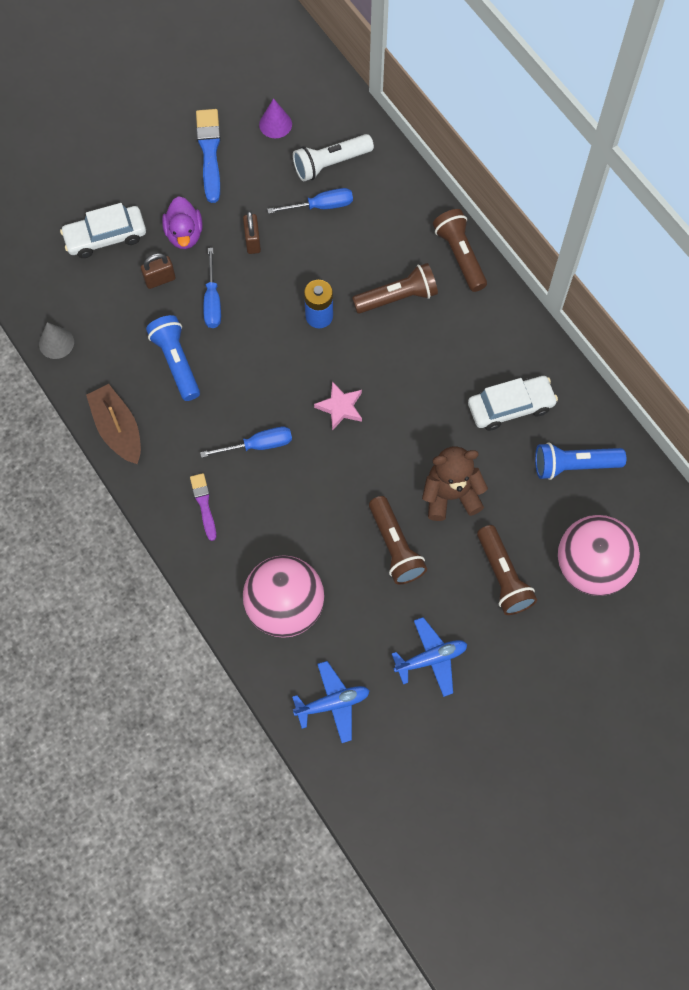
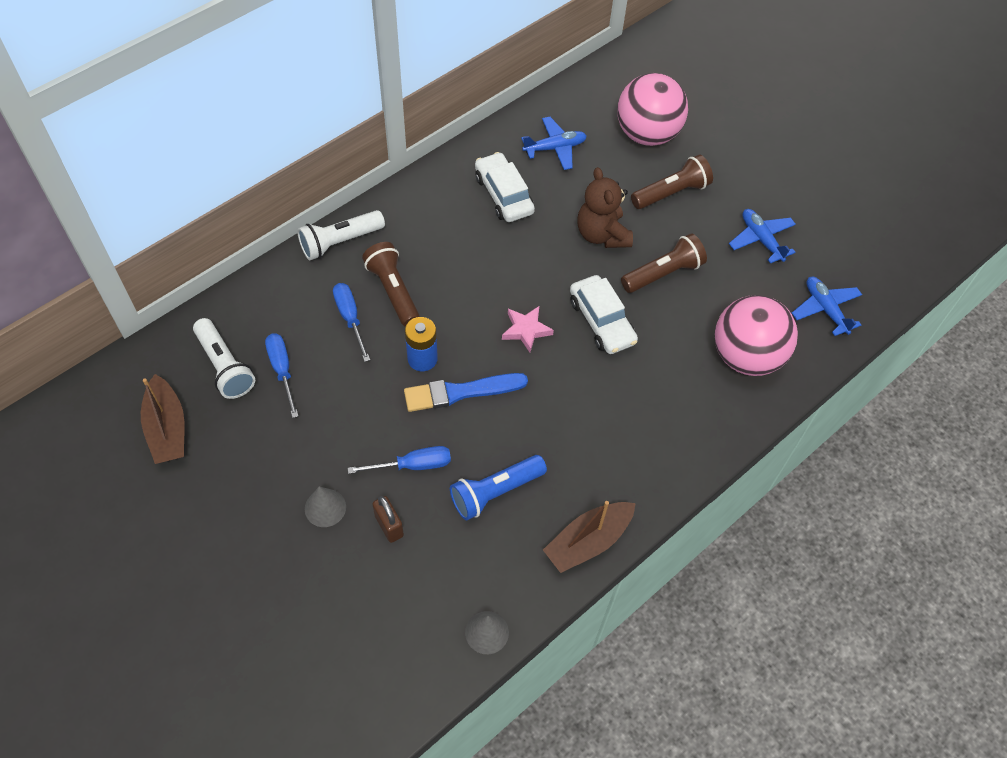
camera: 100 degrees left, 10 degrees down
(105, 237) = (332, 599): white car -> white car (601, 321)
(184, 234) = (325, 507): purple duck -> grey cone
(204, 504) = (657, 441): purple brush -> none
(209, 152) = (206, 495): blue brush -> blue brush (460, 392)
(252, 241) = (331, 433): brown padlock -> none
(258, 445) = (581, 399): blue screwdriver -> blue screwdriver (350, 318)
(275, 124) = (167, 428): purple cone -> brown boat
(459, 255) = (340, 242): brown flashlight -> white flashlight
(573, 466) = (555, 148): blue flashlight -> blue plane

